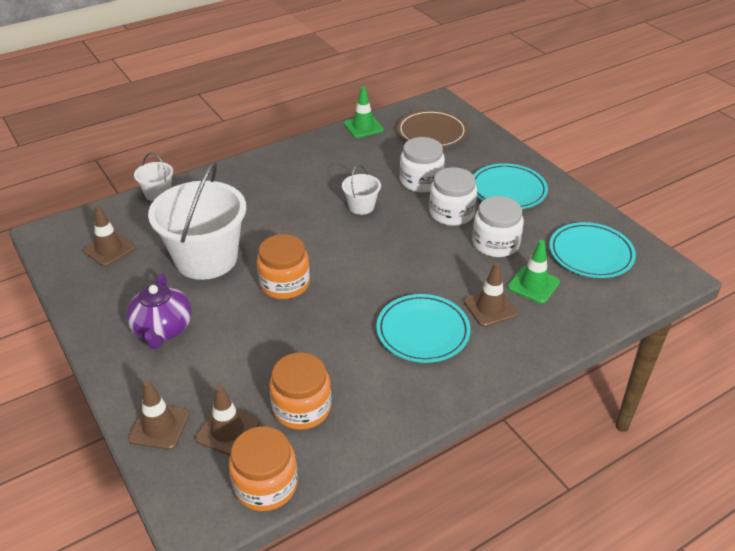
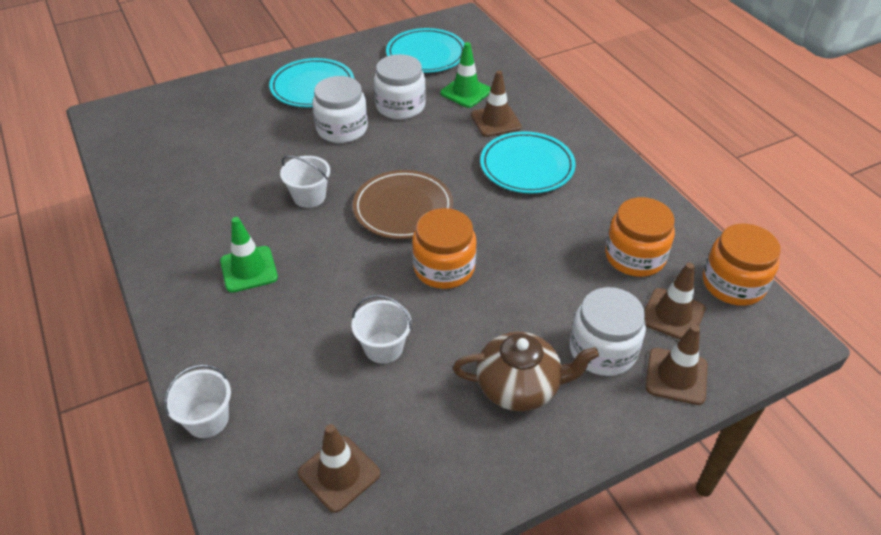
camera: 85 degrees left, 5 degrees up
(162, 329) = (519, 386): purple teapot -> brown teapot
(206, 258) = (383, 347): white bucket -> white bucket, size x0.45
(363, 127) = (128, 184): green traffic cone -> green traffic cone (249, 269)
(421, 181) = (273, 145): white jar -> white jar (602, 350)
(432, 132) = (173, 127): brown plate -> brown plate (403, 208)

